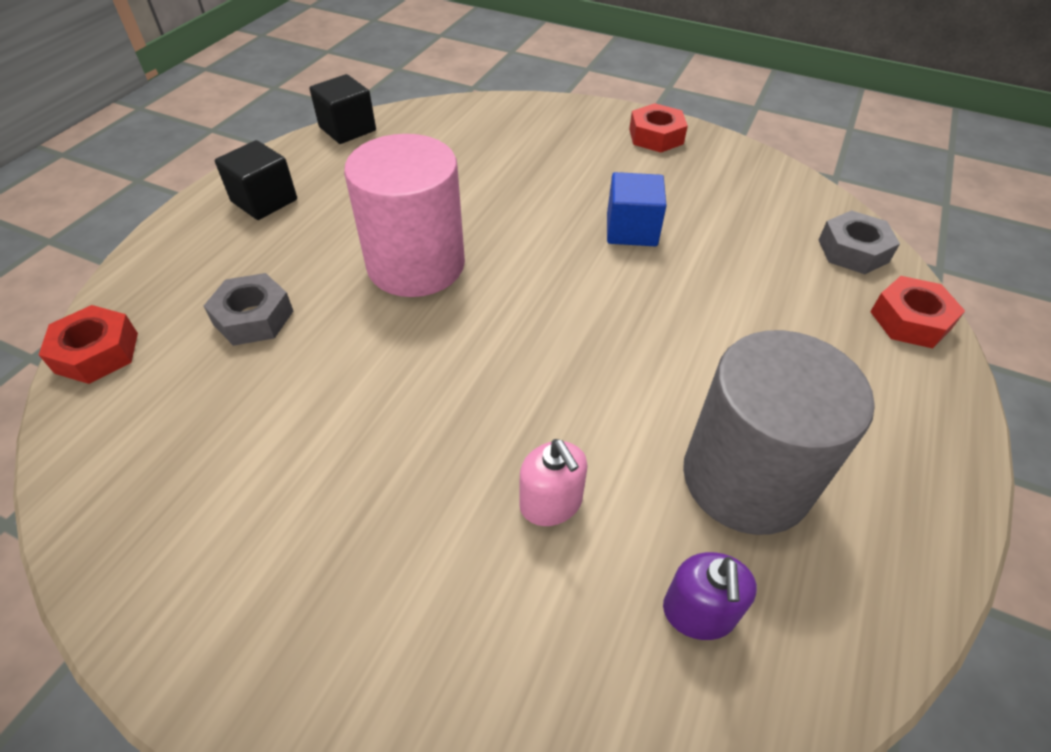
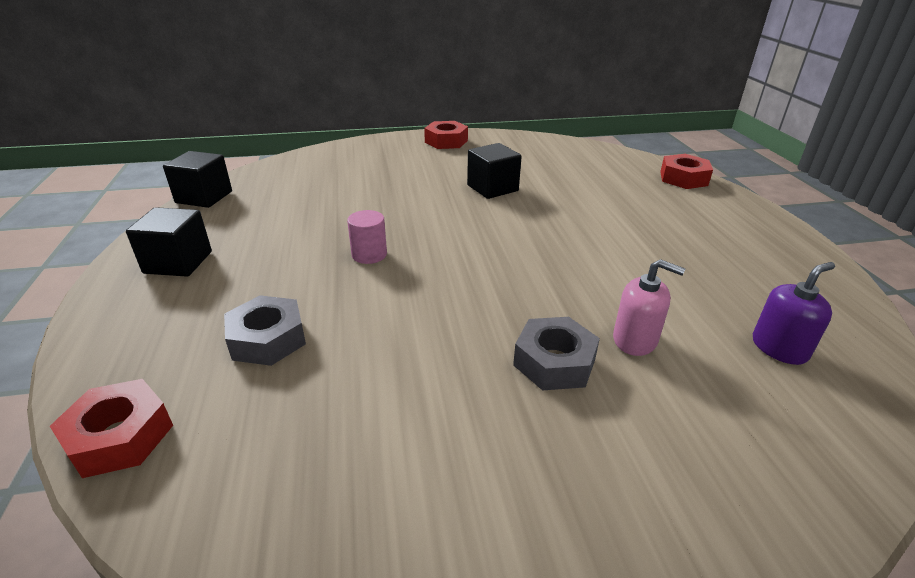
camera: 35 degrees left, 15 degrees down
(416, 264) = (369, 255): pink cylinder -> pink cylinder, size x0.40
(631, 230) = (492, 188): blue cube -> black cube
(699, 612) = (779, 348): purple soap dispenser -> purple soap dispenser turned 90 degrees counterclockwise
(746, 478) = (711, 275): grey cylinder -> none
(853, 251) = (619, 160): grey nut -> grey nut (554, 362)

